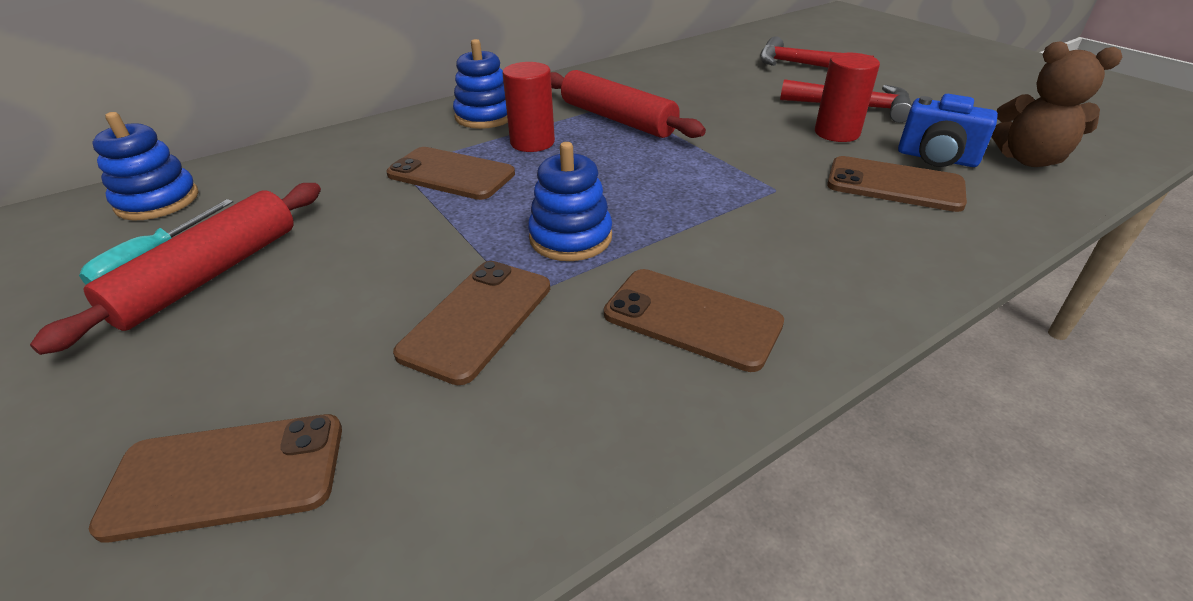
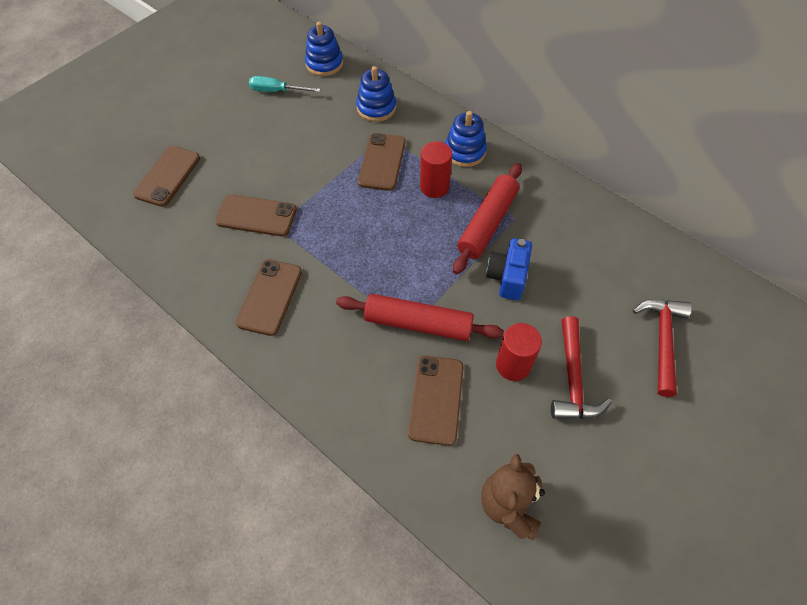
camera: 75 degrees right, 20 degrees up
(210, 275) = (271, 114): red rolling pin -> red rolling pin (418, 323)
(227, 476) = (167, 176): brown phone -> brown phone turned 45 degrees clockwise
(570, 238) = (329, 233): blue stacking toy -> blue stacking toy (376, 108)
(936, 158) = (489, 433): blue camera -> blue camera (507, 277)

